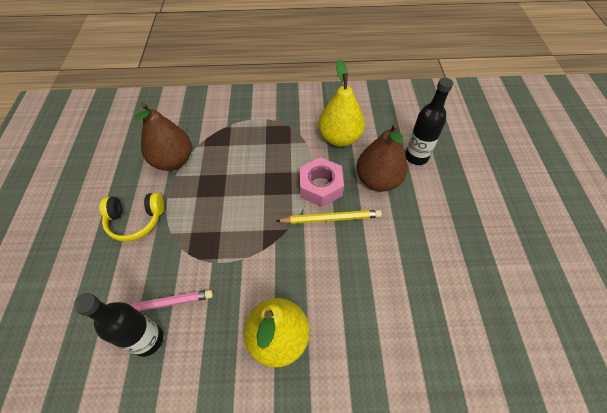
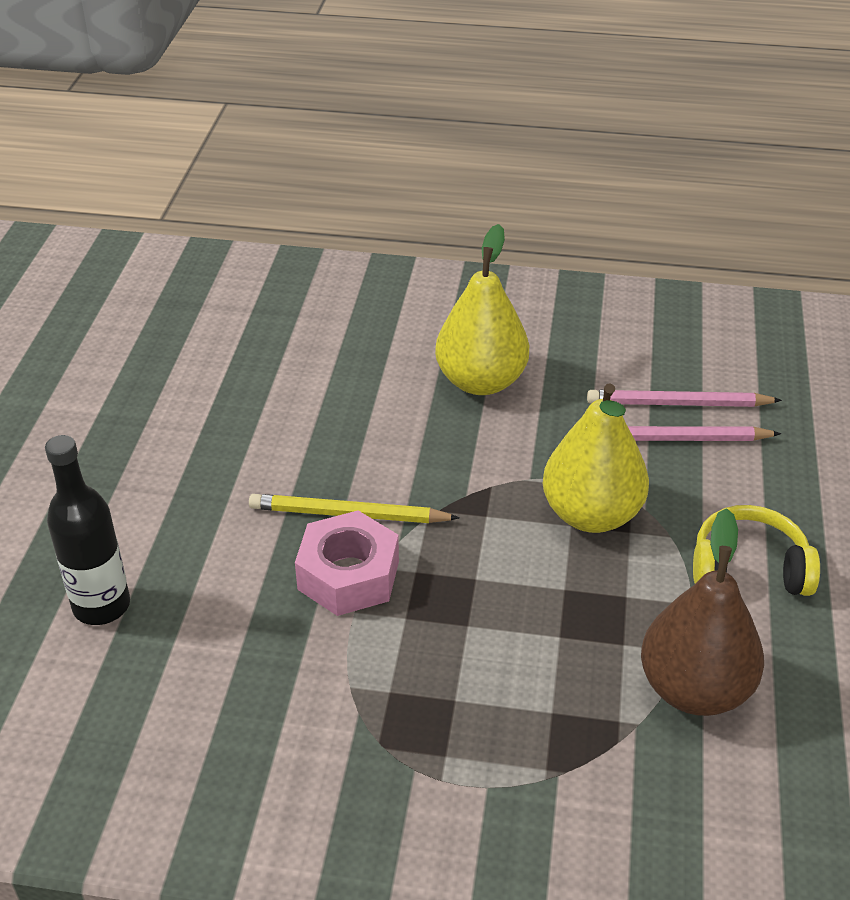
camera: 170 degrees left, 15 degrees down
(148, 340) = (678, 404): black bottle -> pink pencil
(339, 138) = (259, 682): yellow pear -> yellow pear (591, 514)
(378, 180) = (219, 569): brown pear -> none

